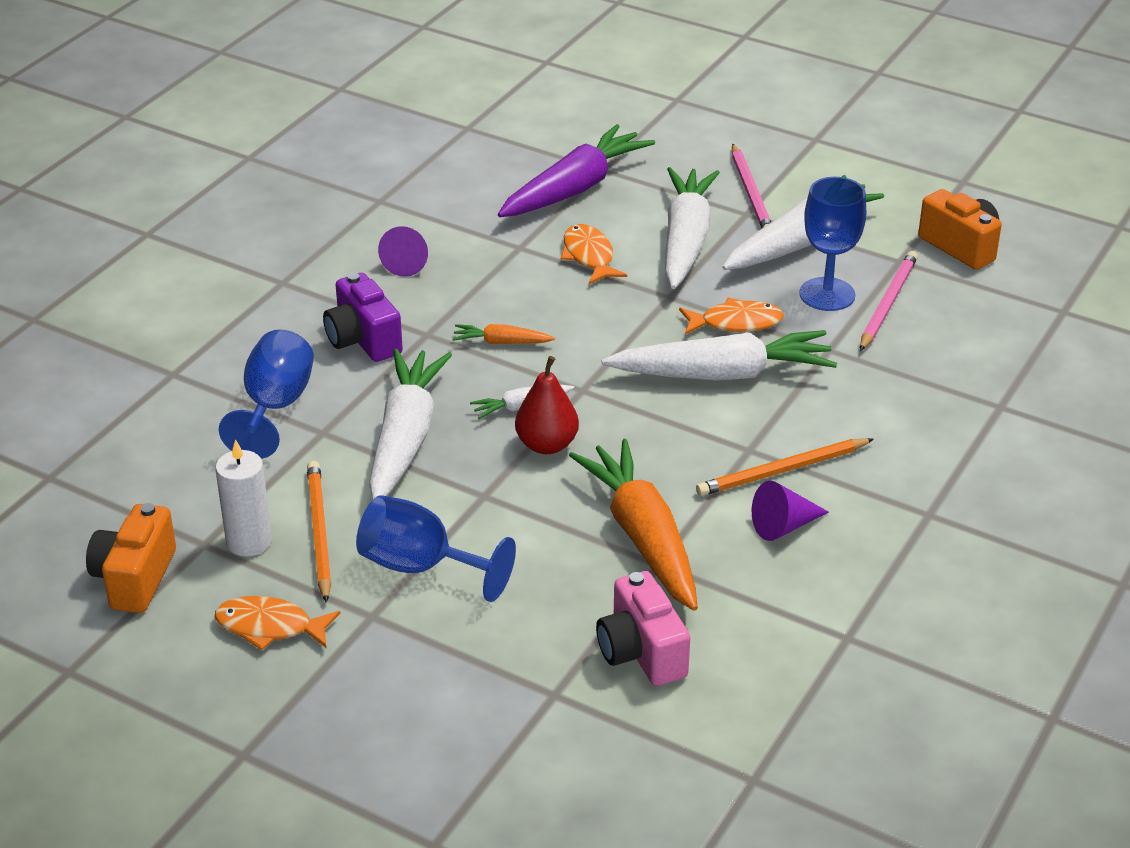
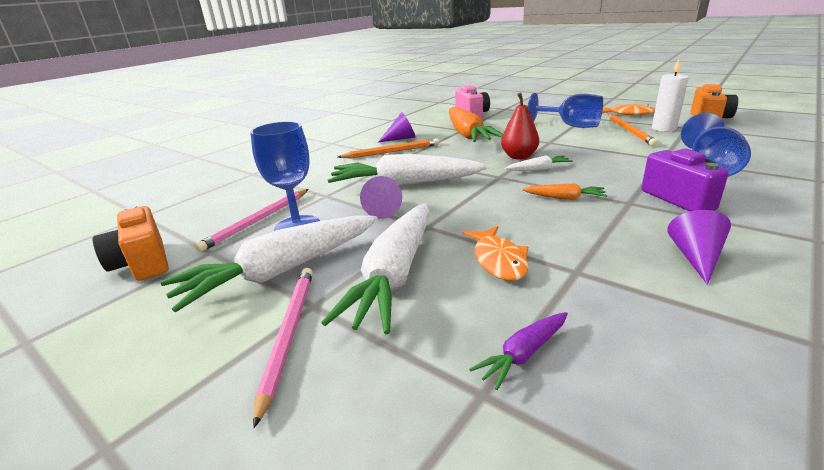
camera: 170 degrees left, 10 degrees down
(405, 438) = (607, 157): white carrot -> none
(575, 188) = (523, 354): purple carrot -> purple carrot, size x0.45
(736, 323) = (381, 209): orange fish -> purple cone

